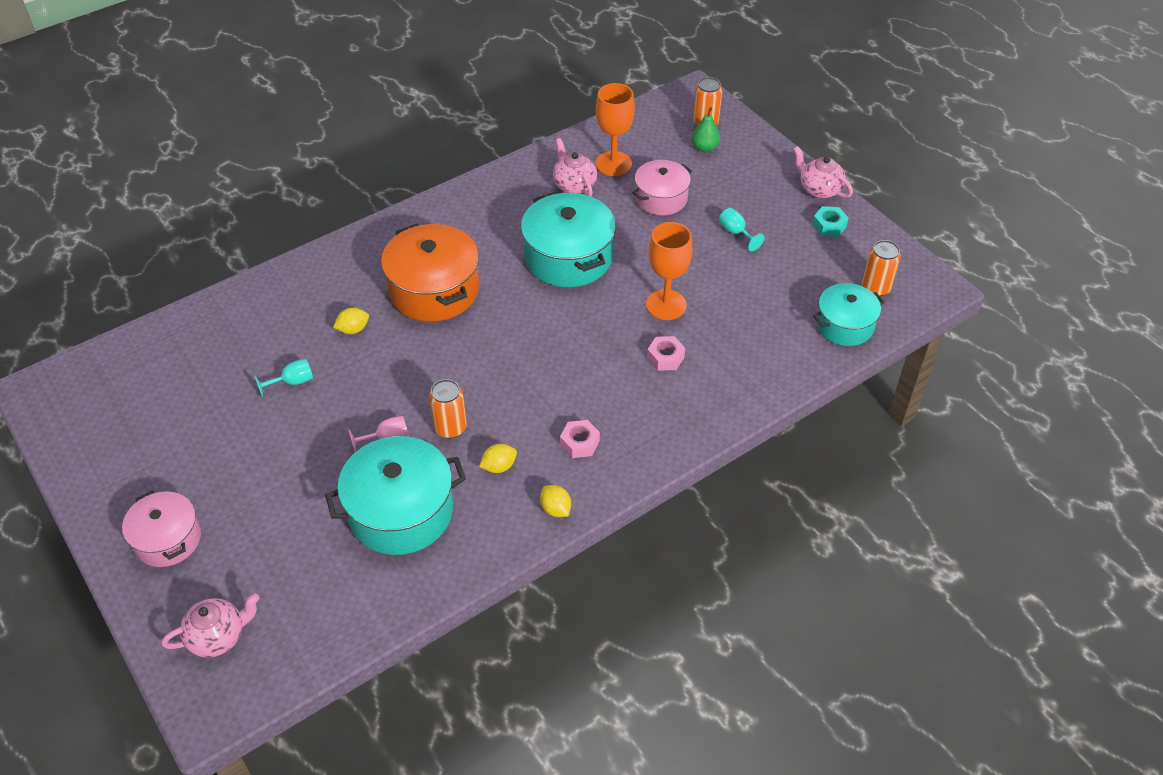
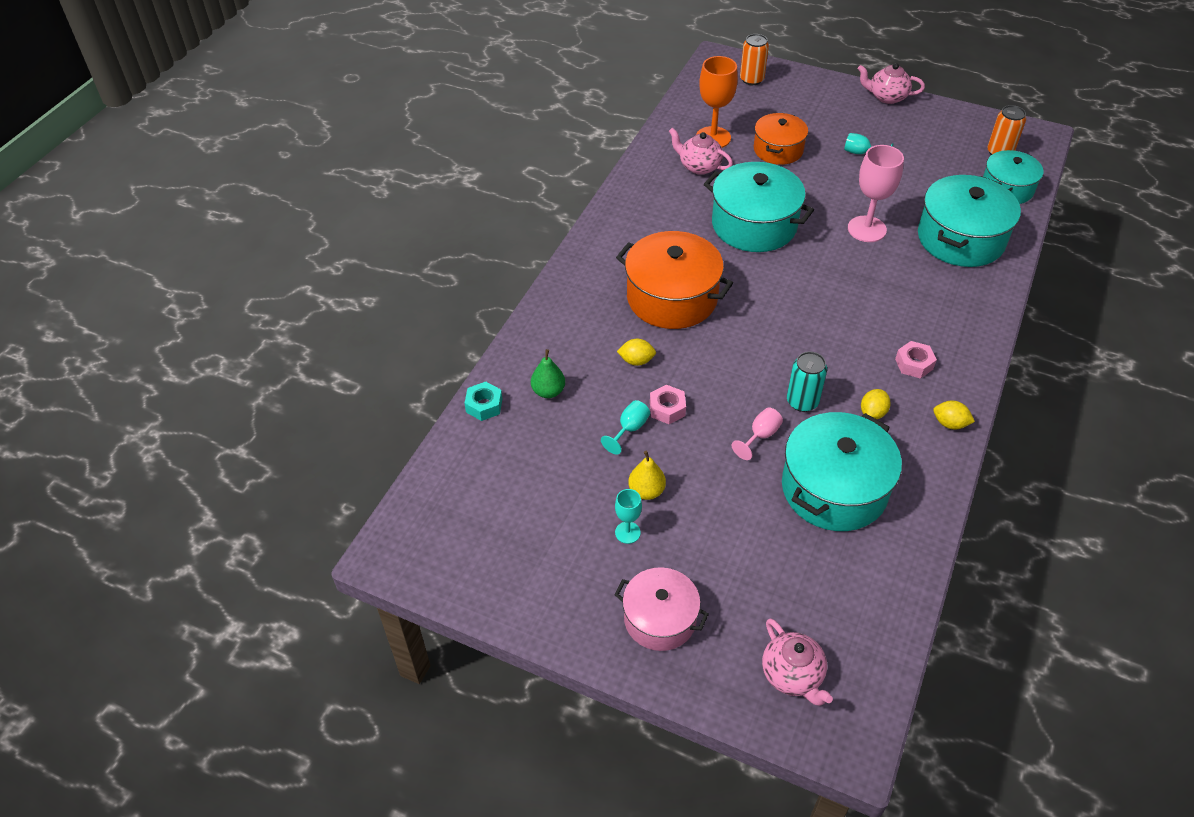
camera: 30 degrees left, 0 degrees up
(210, 461) = (627, 532): none -> turquoise goblet
(218, 636) = (792, 675): pink teapot -> pink teapot turned 120 degrees clockwise
(256, 437) = (646, 491): none -> yellow pear
(353, 329) = (636, 361): yellow lemon -> yellow lemon turned 60 degrees clockwise
(450, 428) = (802, 401): orange can -> turquoise can
(661, 198) = (778, 150): pink pot -> orange pot
(665, 357) = (908, 269): pink nut -> pink nut (667, 409)
(666, 305) = (866, 229): orange goblet -> pink goblet
(705, 148) = (771, 98): green pear -> green pear (548, 391)
(746, 352) = (961, 239): none -> turquoise pot
(829, 226) = (921, 121): turquoise nut -> turquoise nut (484, 405)

